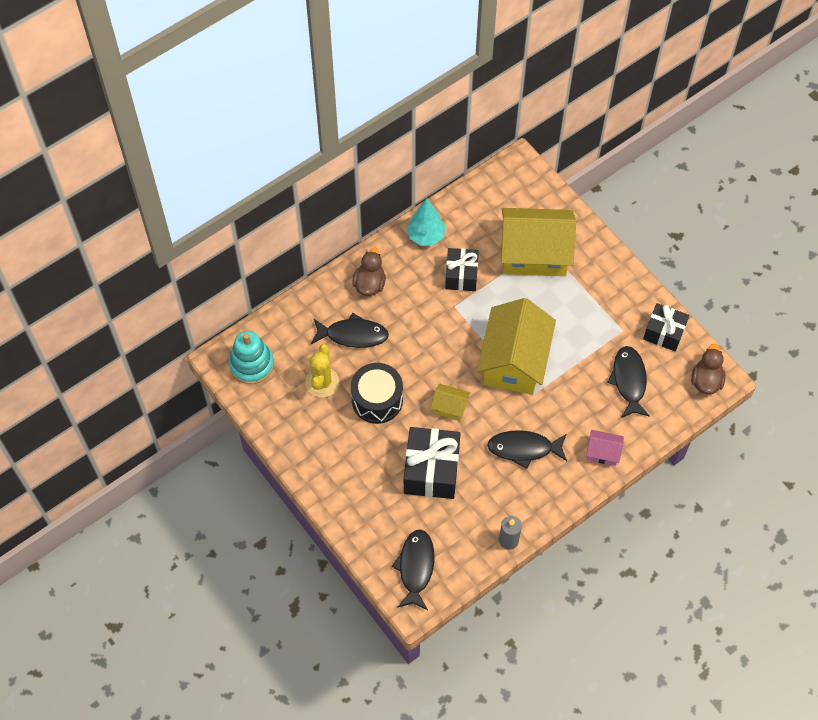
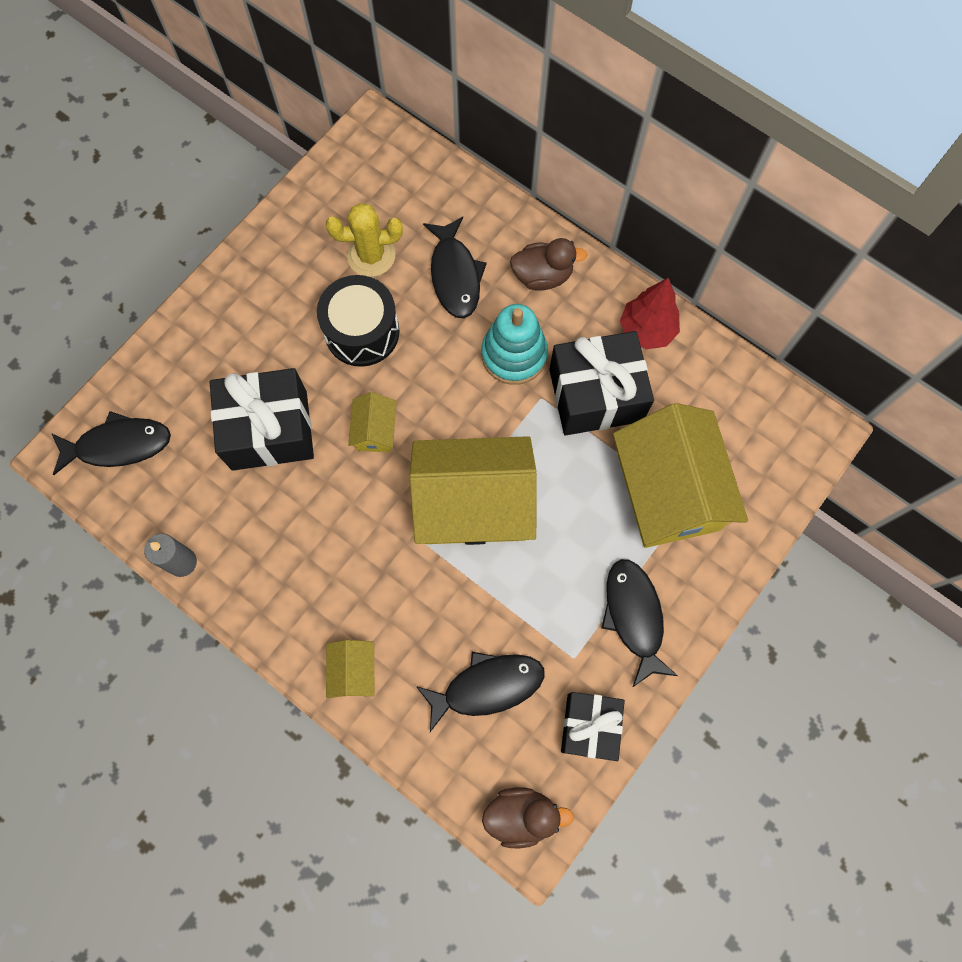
camera: 75 degrees right, 10 degrees up
(252, 364) = (375, 164): turquoise stacking toy -> turquoise stacking toy (514, 354)
(426, 236) = (646, 330): turquoise tree -> red tree
(461, 275) = (596, 395): black gift -> black gift, size x1.56
(524, 449) = (332, 551): black fish -> black fish (634, 616)
(603, 452) = (353, 671): pink house -> yellow house

